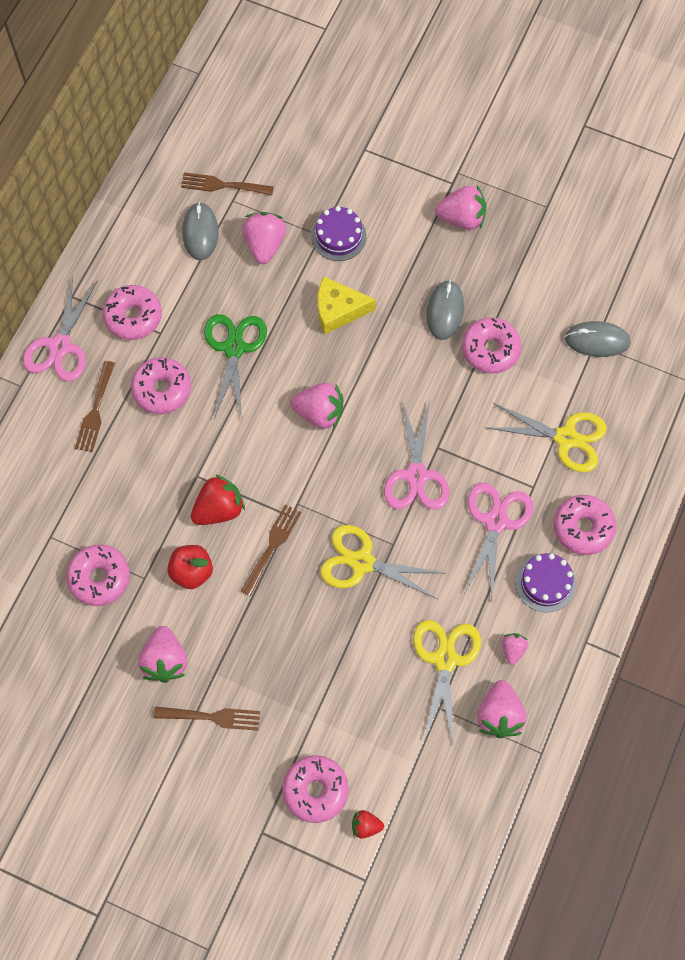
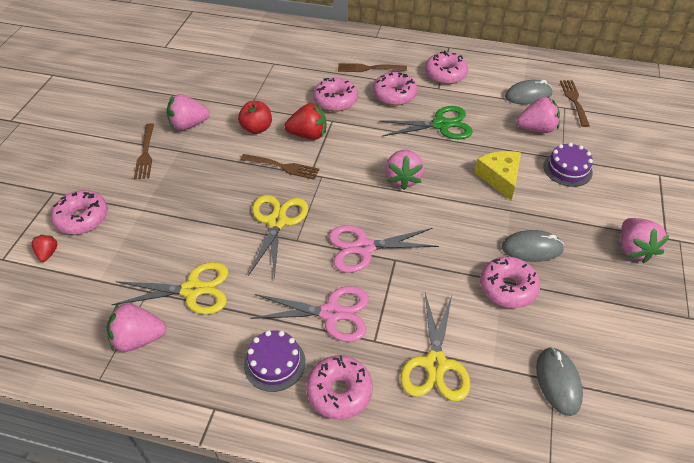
camera: 80 degrees right, 20 degrees down
(60, 346) = (410, 47): pink scissors -> none
(99, 578) = (247, 87): pink donut -> pink donut (335, 101)
(219, 509) = (308, 135): red strawberry -> red strawberry turned 45 degrees counterclockwise
(513, 649) = (203, 342): pink strawberry -> none

